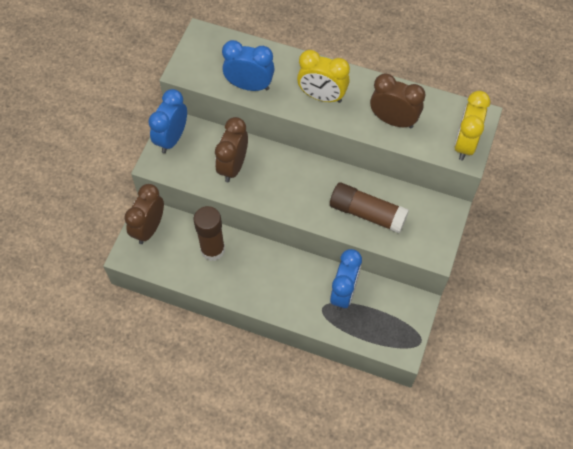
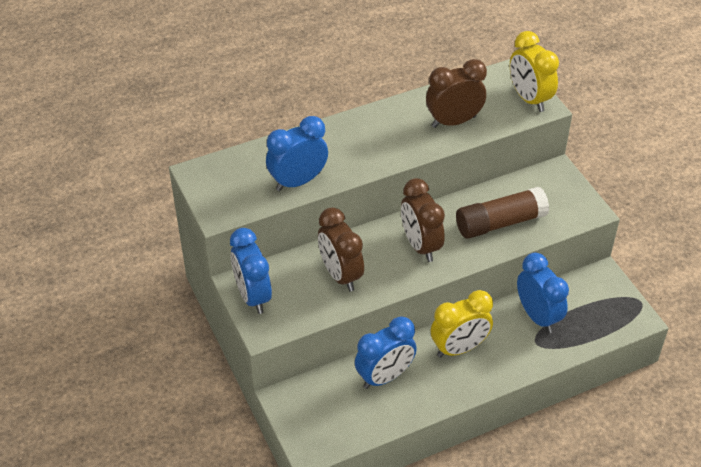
camera: 45 degrees left, 15 degrees down
(149, 228) = (302, 409): brown clock -> brown clock (420, 245)
(213, 250) = (385, 376): brown glue stick -> blue clock
(322, 96) = (372, 145): yellow clock -> yellow clock (459, 348)

